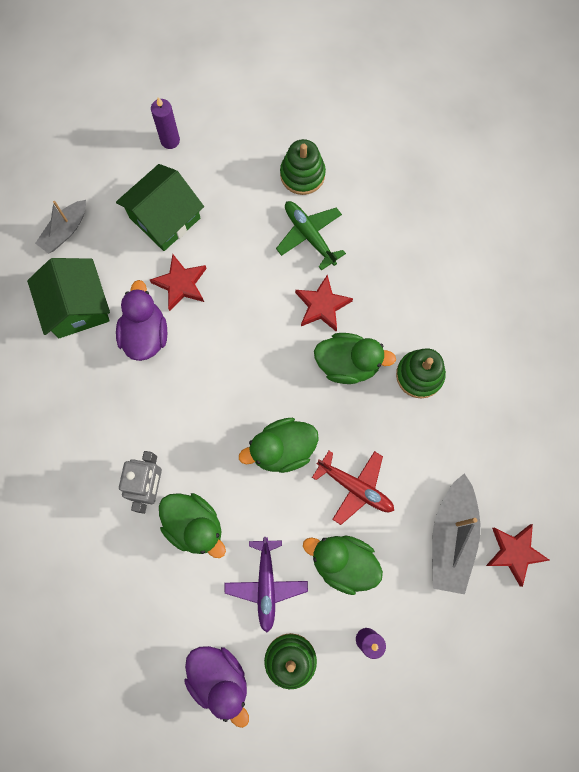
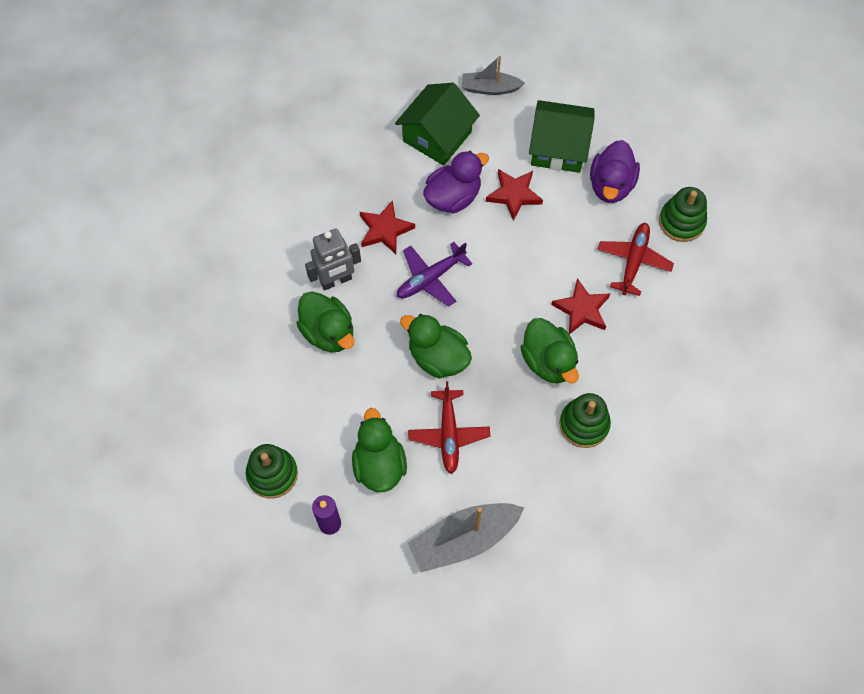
camera: 55 degrees right, 10 degrees down
(170, 140) = (625, 109): purple candle -> none
(194, 525) = (328, 332): green duck -> green duck turned 45 degrees counterclockwise
(219, 678) = (222, 429): purple duck -> purple duck (611, 185)
(266, 585) = (319, 416): purple plane -> purple plane (430, 278)
(309, 236) = (633, 261): green plane -> red plane
(514, 552) = (489, 602): red star -> red star (385, 230)

